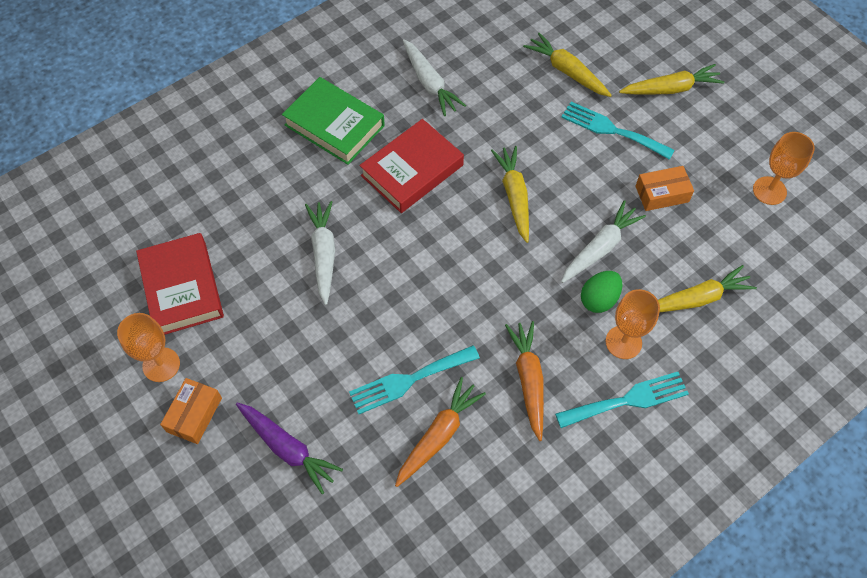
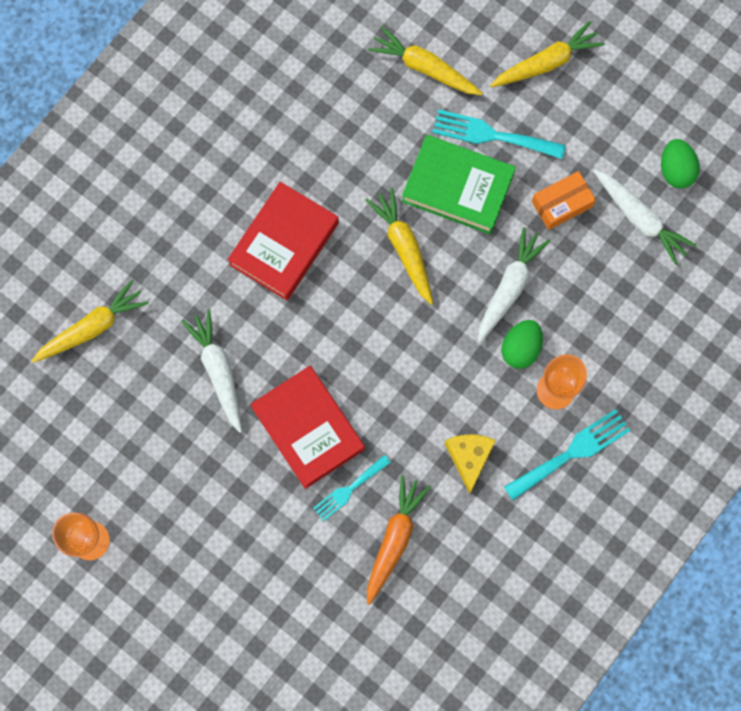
camera: 15 degrees left, 15 degrees up
(182, 288) = (80, 450): red book -> red book (308, 428)
(194, 414) = (143, 584): orange box -> none
(287, 448) = (249, 593): purple carrot -> none
(334, 125) = (180, 207): green book -> green book (457, 187)
(409, 380) = (349, 489): turquoise fork -> turquoise fork, size x0.64
(429, 83) = (272, 123): white carrot -> white carrot (639, 219)
(528, 380) = (469, 458): orange carrot -> yellow cheese
(696, 299) = (620, 321): yellow carrot -> yellow carrot (92, 327)
(769, 190) = (675, 170): orange goblet -> green egg

